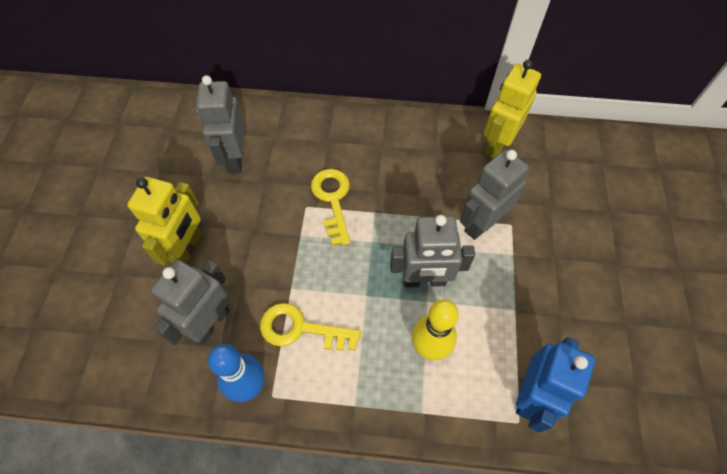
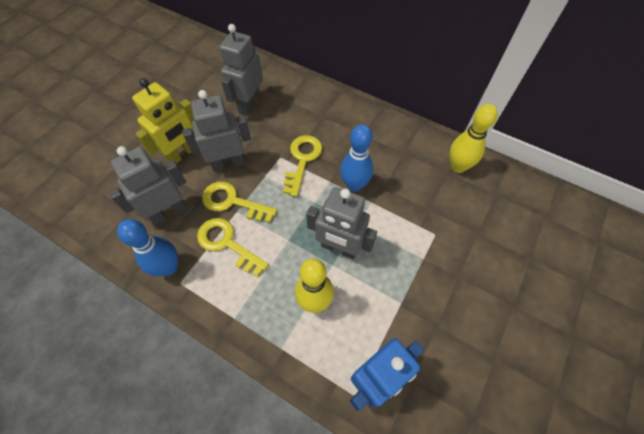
camera: 25 degrees right, 0 degrees up
(280, 279) = (232, 202): none -> yellow key
(404, 206) = (354, 185): none -> blue bowling pin
(481, 224) = (410, 223): grey robot -> grey robot (228, 163)
(497, 144) = (458, 166): yellow robot -> yellow bowling pin

